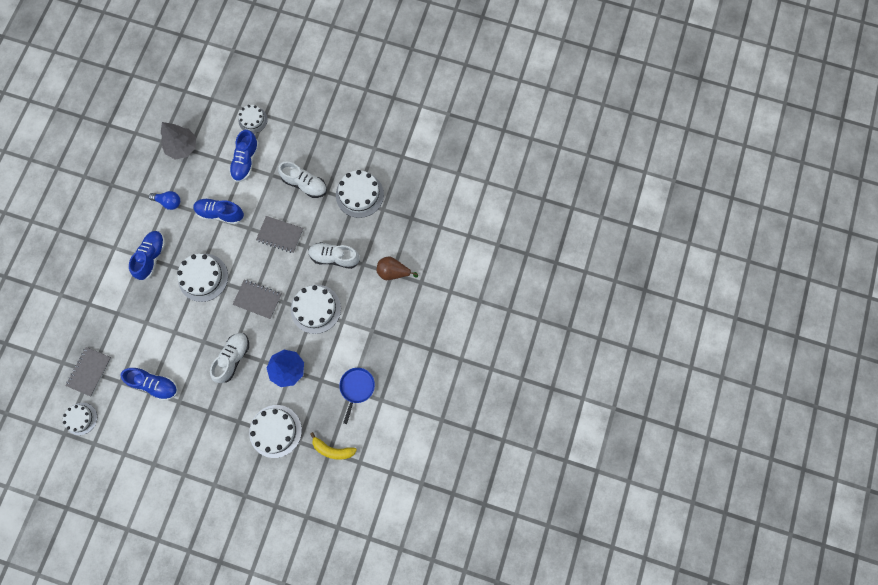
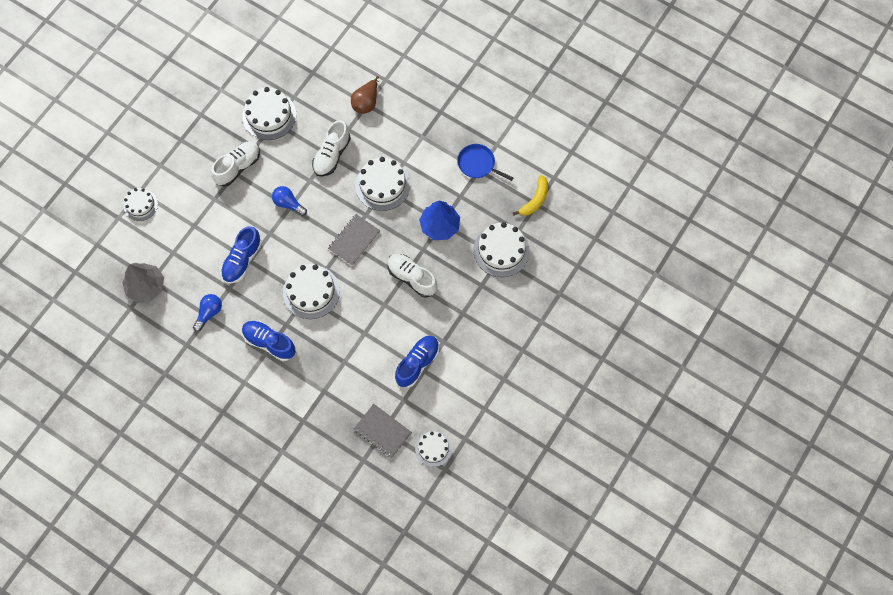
camera: 75 degrees left, 5 degrees down
(246, 161) = (189, 222): blue shoe -> none
(280, 235) = (288, 203): grey notebook -> blue light bulb

